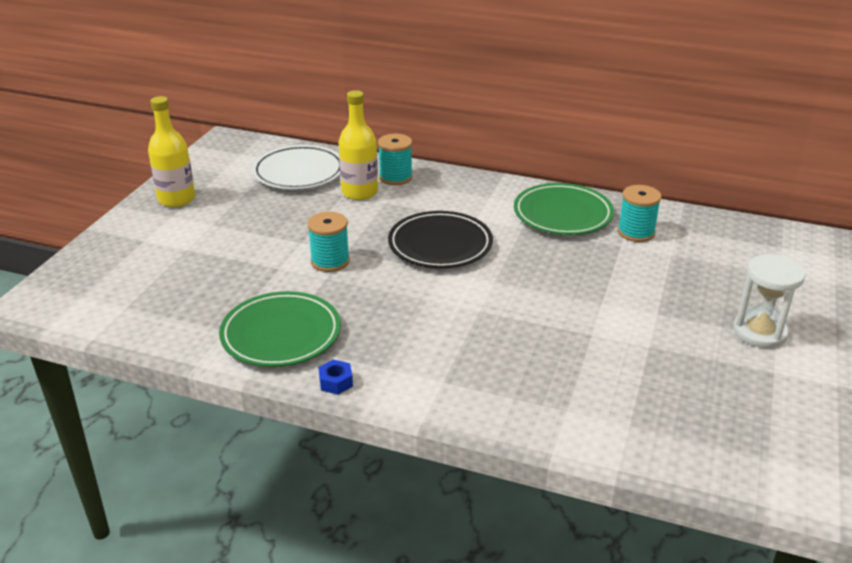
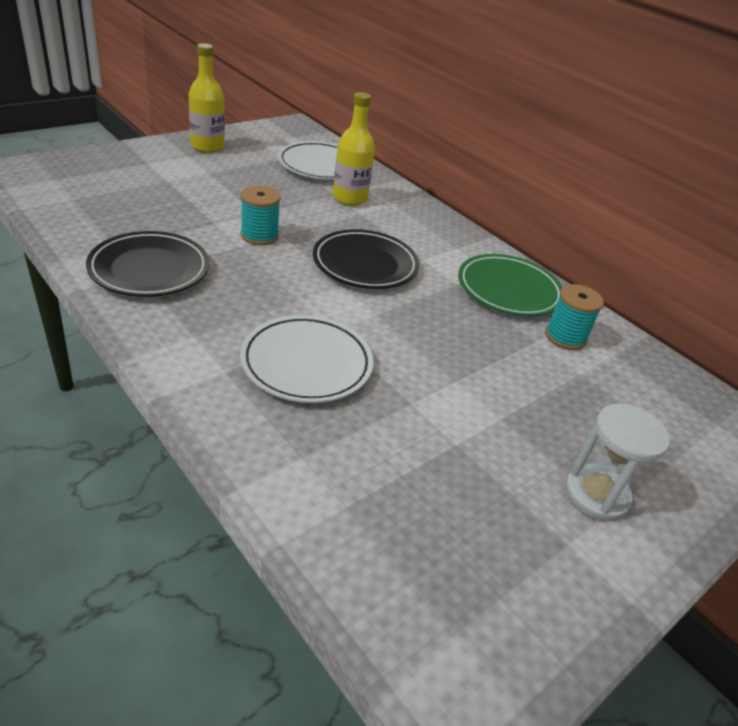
camera: 25 degrees right, 5 degrees up
(281, 334) = (149, 269): green plate -> black plate
(336, 382) = (140, 325): blue nut -> none
(395, 177) = (393, 200): turquoise spool -> none
(492, 344) = (306, 363): none -> white plate

